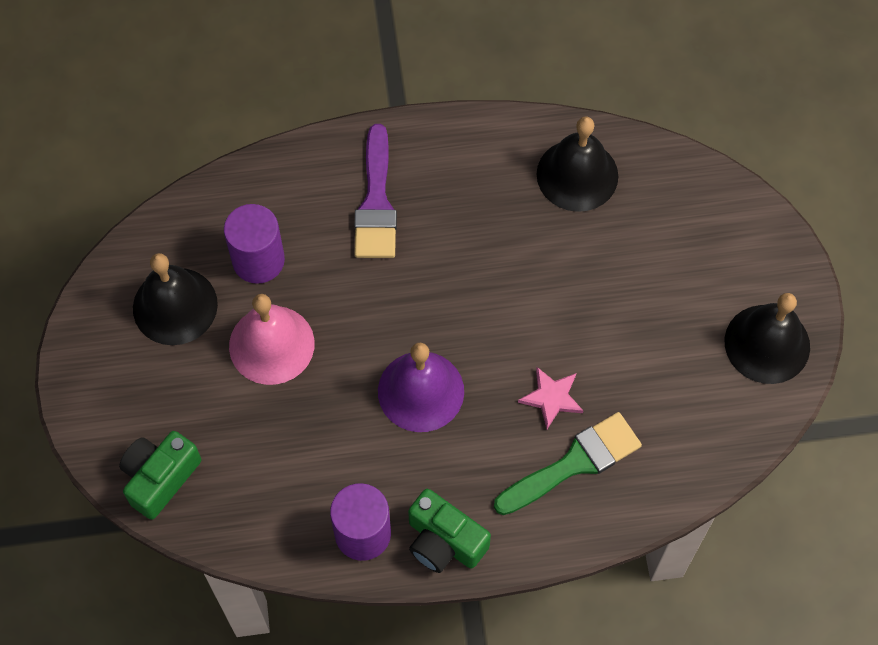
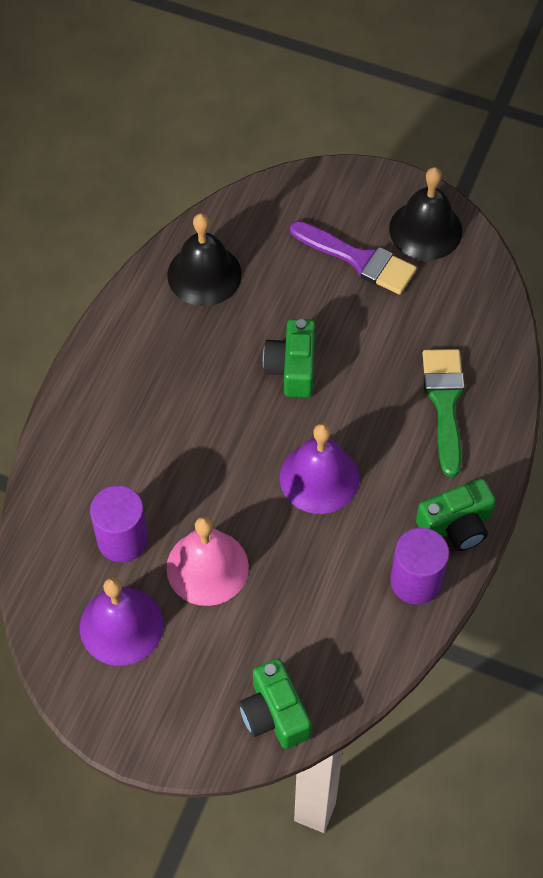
camera: 60 degrees left, 5 degrees down
(175, 306) = (121, 626): black bell -> purple bell
(376, 202) = (130, 425): purple brush -> purple brush (359, 259)
(524, 305) = (292, 368): none -> green camera
(551, 398) = (381, 390): pink star -> none

